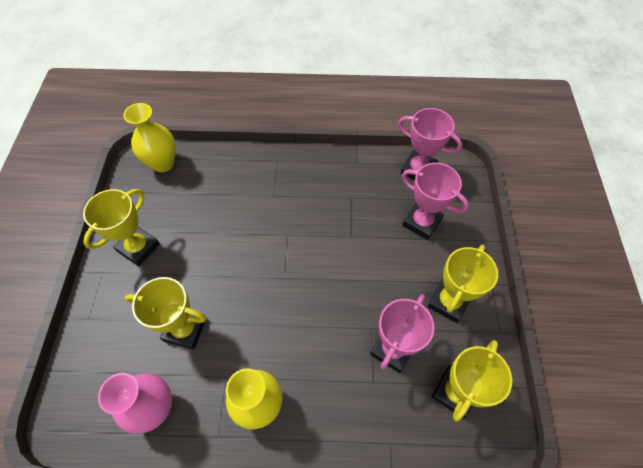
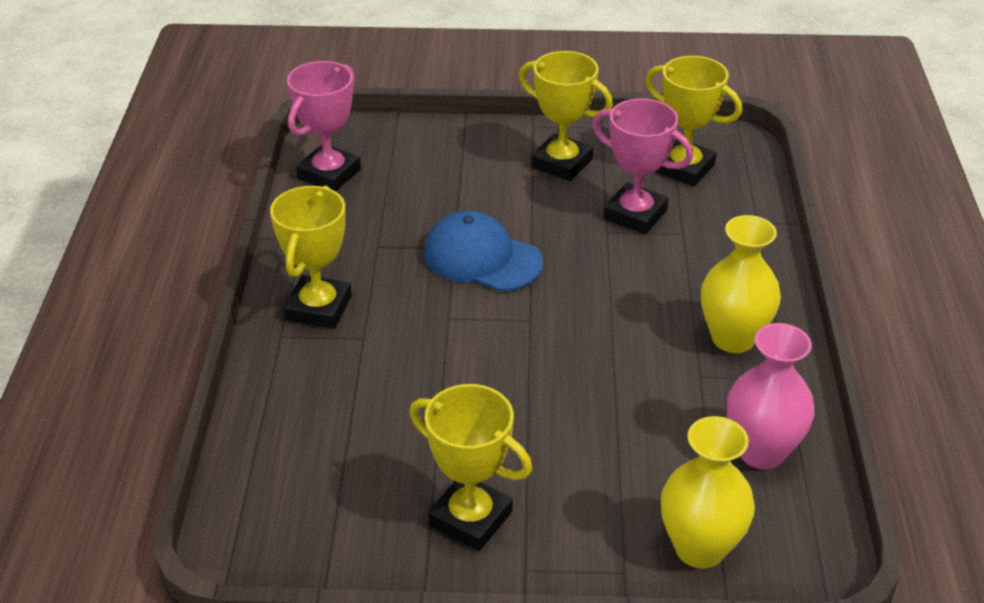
camera: 90 degrees left, 20 degrees down
(163, 163) = (259, 508): yellow vase -> yellow vase (700, 548)
(185, 329) = (630, 431): yellow trophy -> yellow trophy (319, 308)
(341, 252) = (482, 258): none -> blue cap
(421, 222) = (431, 177): pink trophy -> none

